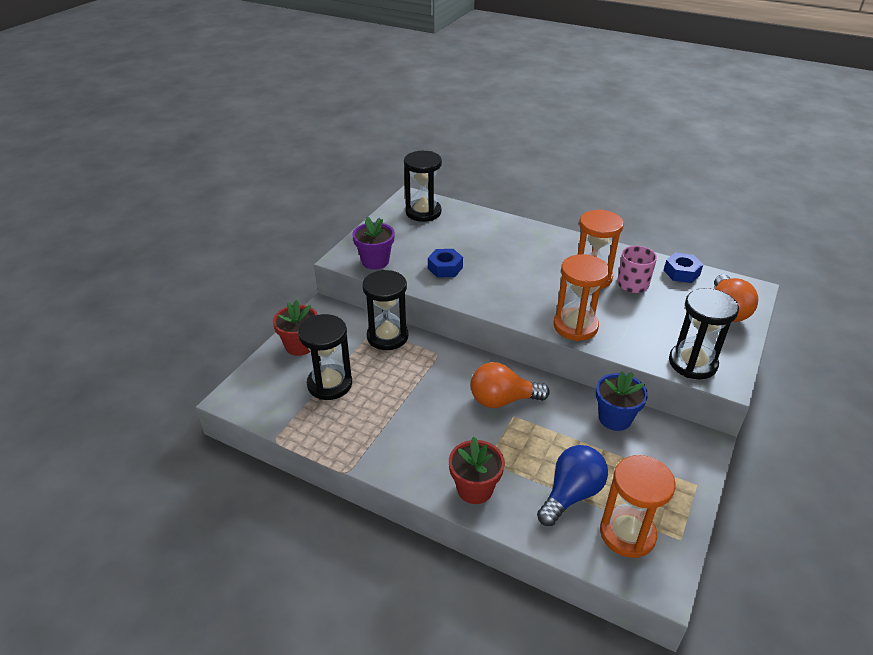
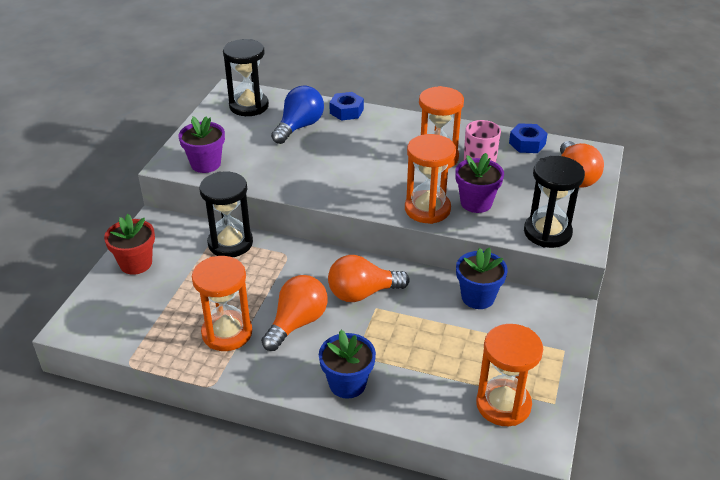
camera: 10 degrees left, 0 degrees up
(330, 384) = (176, 299): black hourglass -> none
(369, 422) = (227, 333): none -> orange hourglass
(436, 421) = (297, 323): none -> orange light bulb
(445, 268) = (283, 163): blue nut -> blue nut (346, 111)
(475, 489) = (347, 384): red flower pot -> blue flower pot
(571, 494) = (444, 376): blue light bulb -> blue light bulb (299, 127)
(624, 325) = (476, 203): none -> purple flower pot

